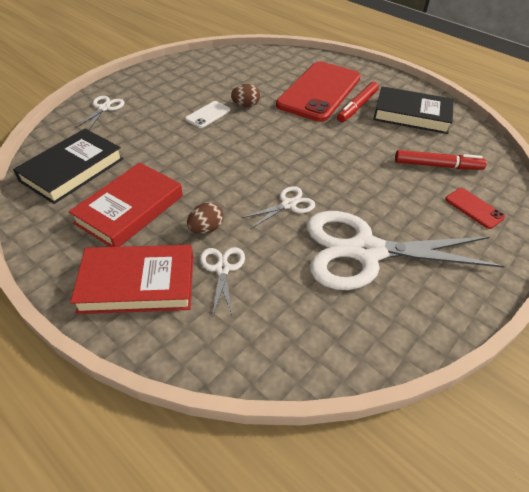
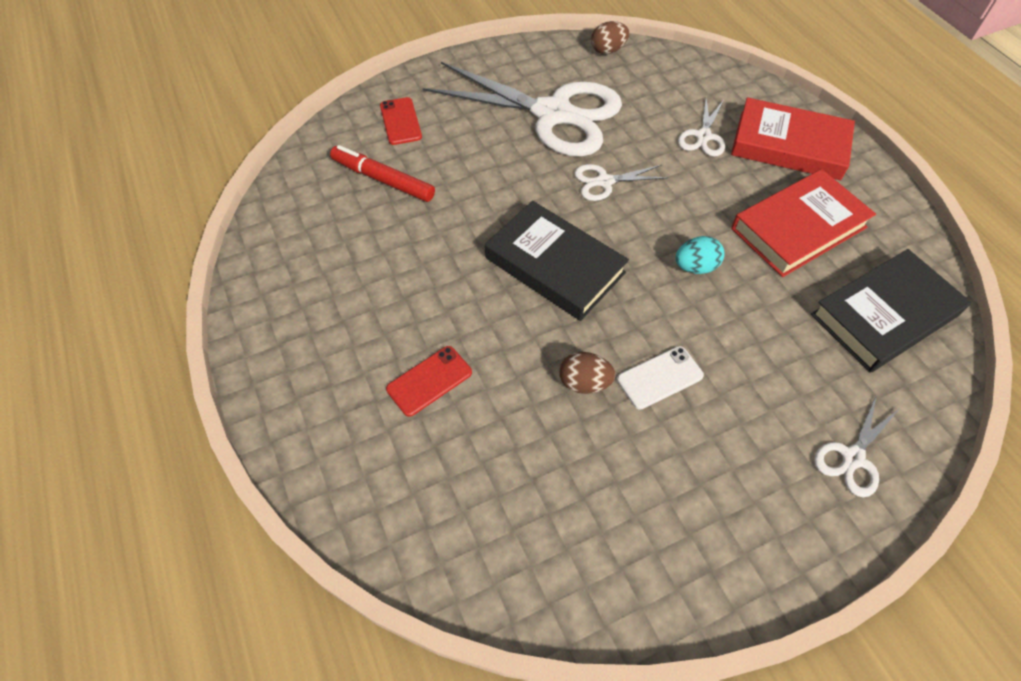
camera: 155 degrees left, 10 degrees up
(202, 167) = (695, 267): none -> turquoise egg
(206, 229) = (710, 180): brown egg -> brown egg (608, 50)
(319, 91) = (429, 381): red phone -> red phone, size x0.41
(357, 107) = (394, 318): red marker -> none
(411, 115) = (325, 273): black book -> black book (554, 265)

